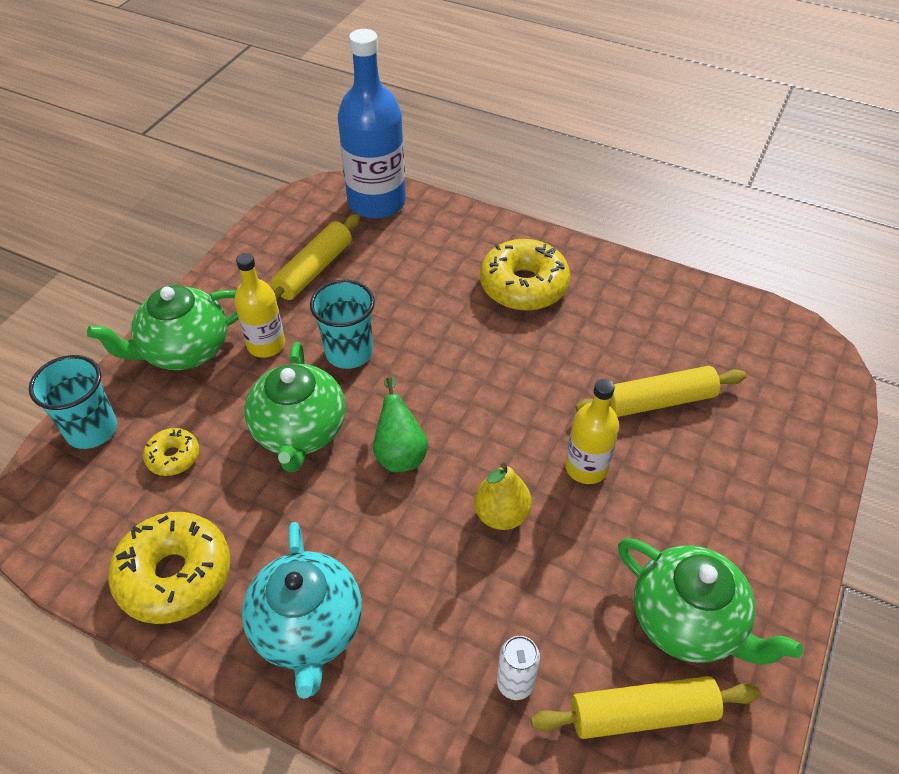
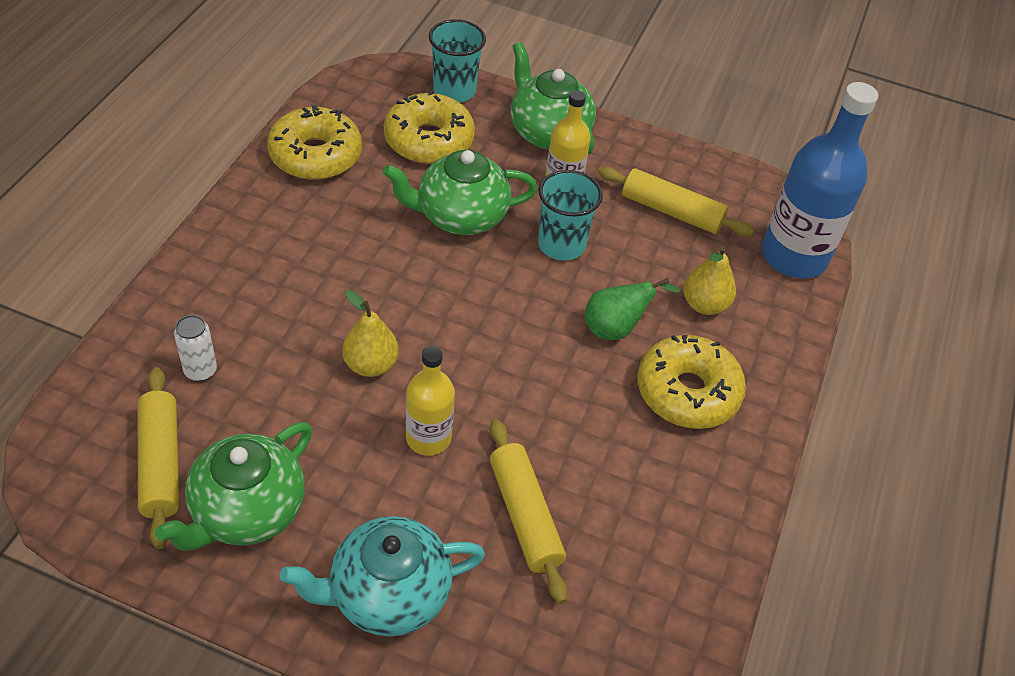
camera: 80 degrees right, 0 degrees up
(173, 457) = (429, 140): yellow donut -> yellow donut, size x1.94
(308, 629) = (263, 236): turquoise teapot -> turquoise teapot (387, 594)
(400, 452) = (440, 287): green pear -> green pear (615, 328)
(429, 263) = (704, 305): none -> yellow pear

